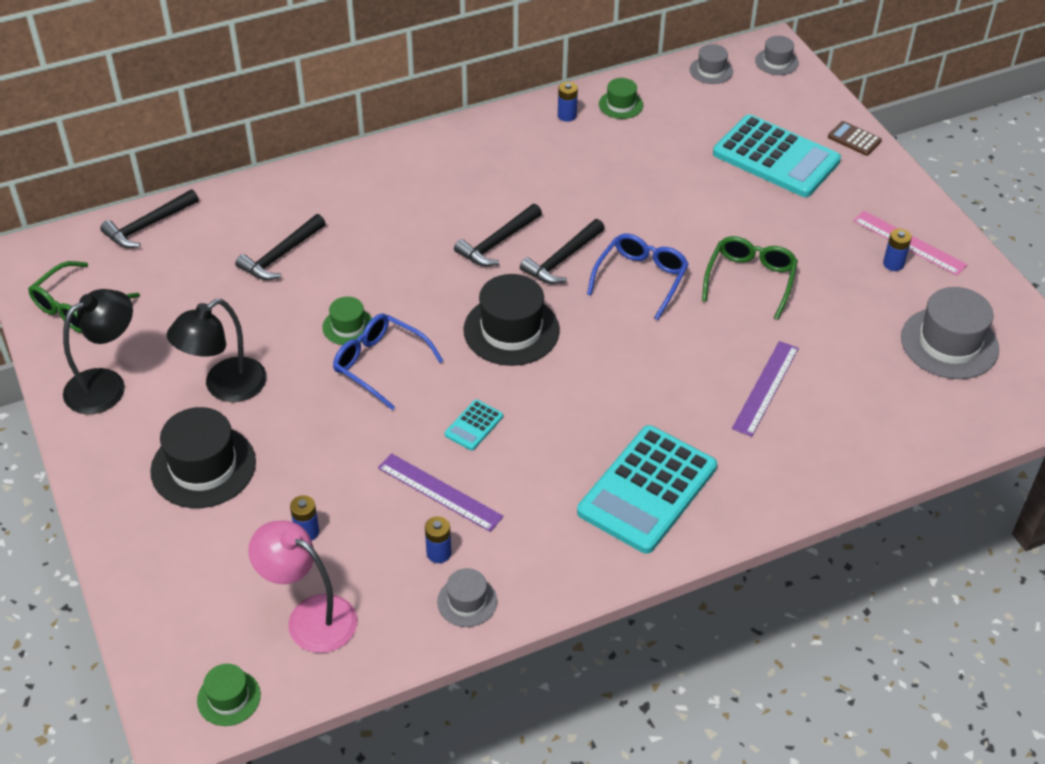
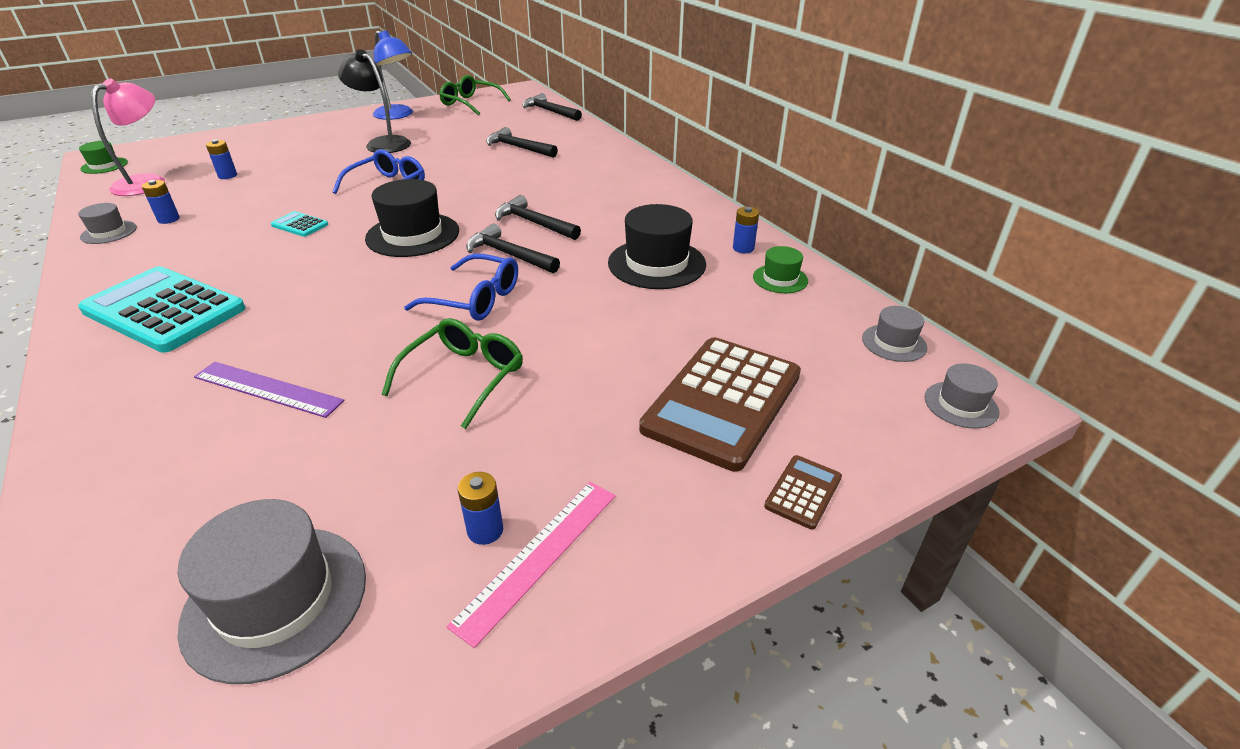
camera: 85 degrees right, 10 degrees down
(106, 385) = (398, 115): black lamp -> blue lamp
(203, 467) = (310, 144): black hat -> black hat (656, 264)
(348, 326) = (434, 173): green hat -> none
(439, 492) = (233, 216): purple ruler -> none
(750, 280) = (464, 377): green glasses -> green glasses turned 75 degrees counterclockwise
(776, 157) = (722, 402): turquoise calculator -> brown calculator

